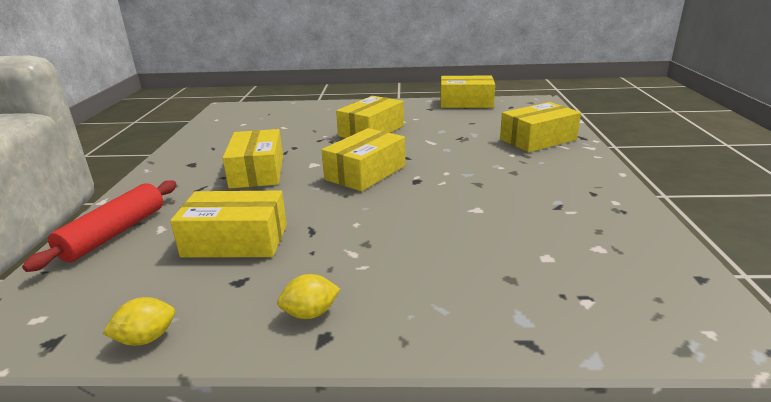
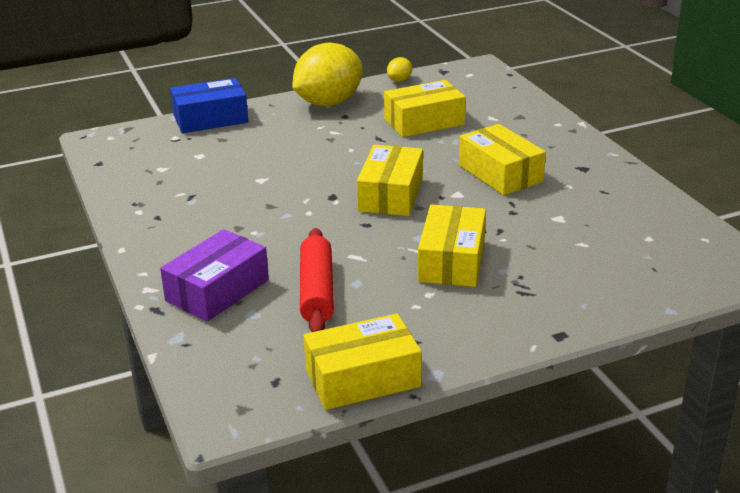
camera: 155 degrees right, 5 degrees up
(114, 233) = (517, 109): red rolling pin -> red rolling pin (317, 291)
(310, 313) = (328, 103): yellow lemon -> yellow lemon, size x2.46
(522, 330) = (210, 119): none -> blue box
(538, 139) = (217, 290): yellow box -> purple box

